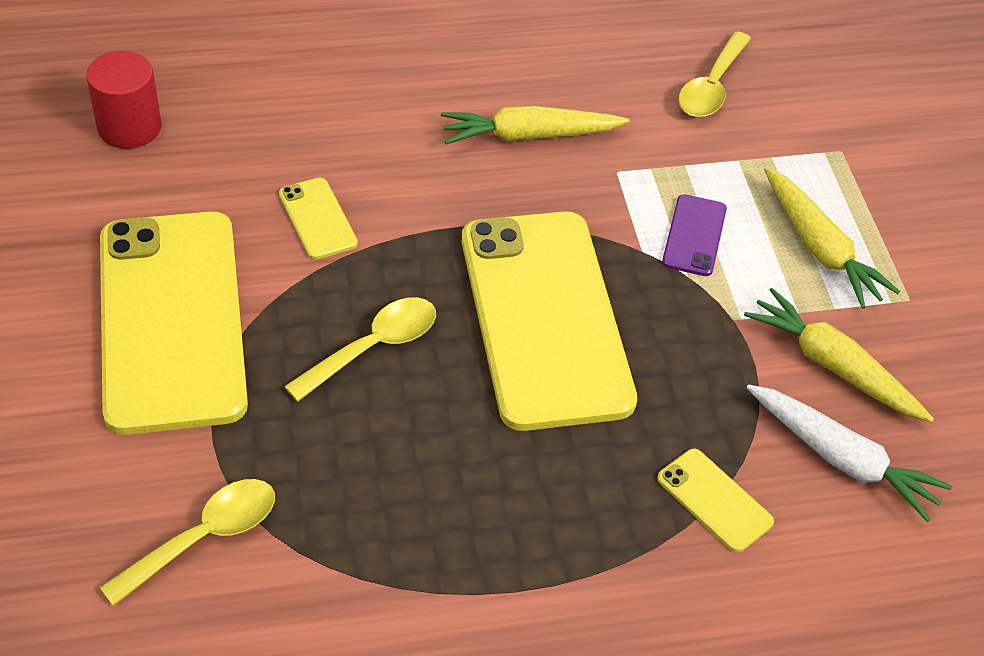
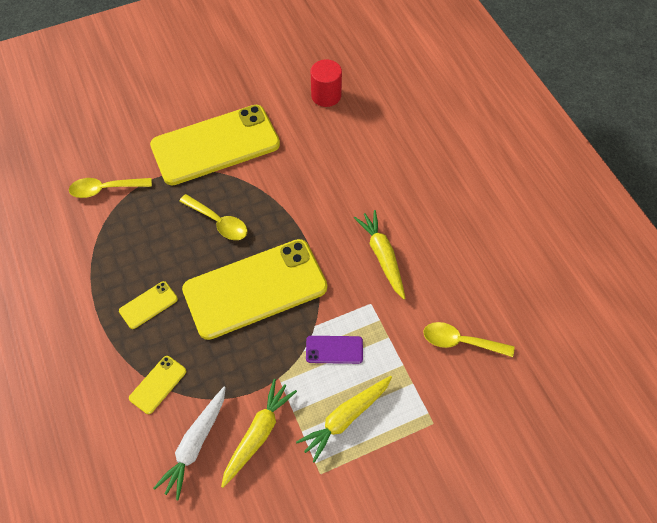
camera: 80 degrees right, 10 degrees up
(204, 537) = (105, 189): yellow spoon -> yellow spoon turned 135 degrees clockwise
(318, 219) = (292, 181): yellow phone -> yellow phone (148, 305)

